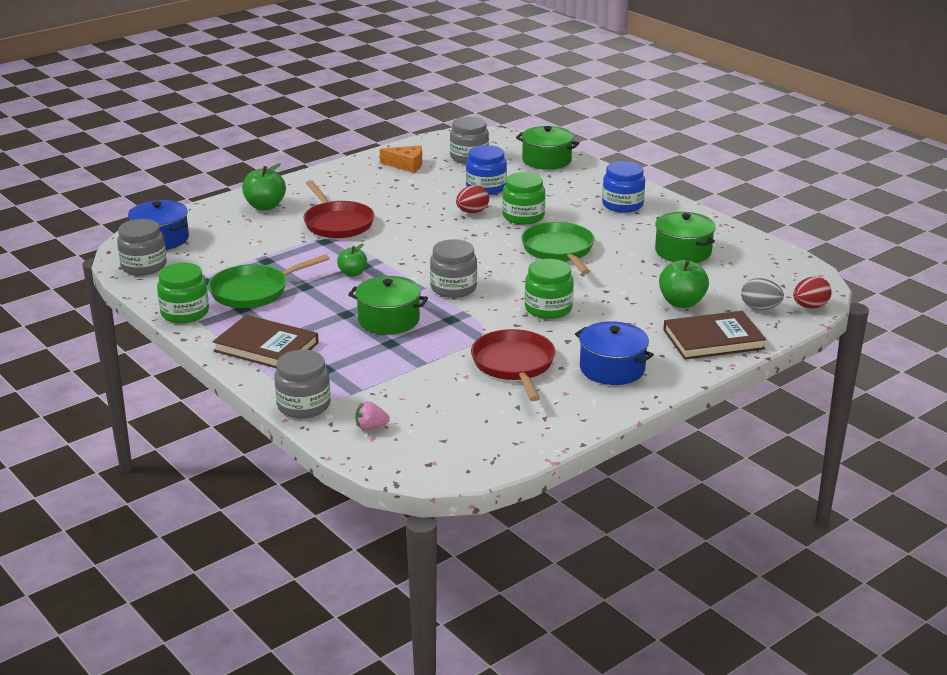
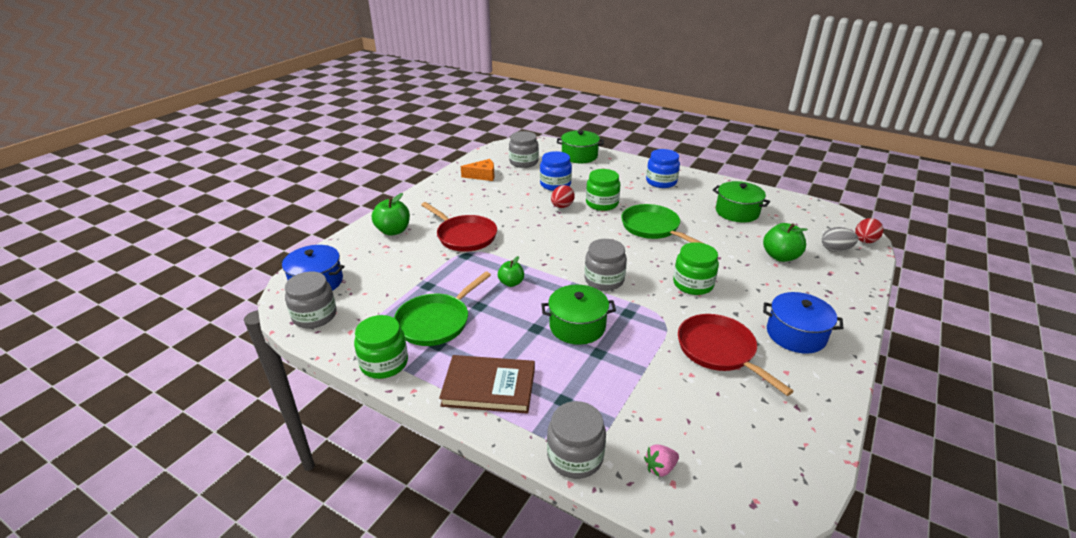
camera: 20 degrees left, 5 degrees up
(713, 339) = (836, 286): brown book -> none

